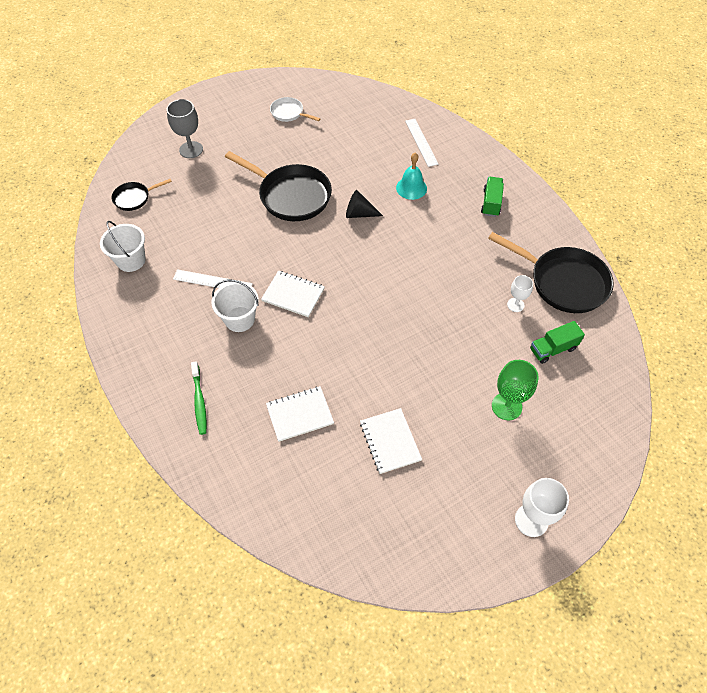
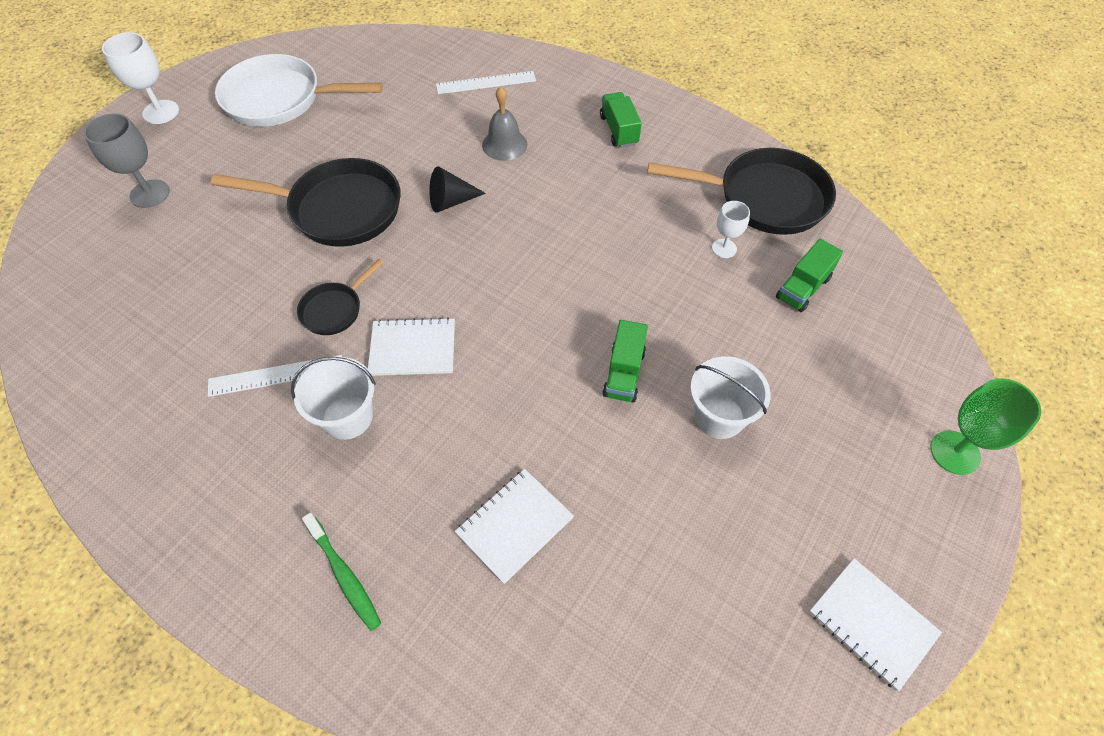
camera: 25 degrees left, 0 degrees up
(131, 260) = (122, 393): white bucket -> white bucket (719, 416)
(134, 198) = (85, 294): black pan -> black pan (334, 309)
(289, 113) = (279, 99): white pan -> white pan, size x1.98
(390, 441) = (667, 508): white notebook -> white notebook (872, 623)
(407, 356) = (624, 373): none -> green truck
(411, 188) = (504, 144): turquoise bell -> grey bell
(421, 142) = (486, 83): white ruler -> white ruler turned 60 degrees counterclockwise
(506, 406) = (792, 388): green goblet -> green goblet (955, 452)
(531, 520) = (916, 534): white goblet -> white goblet (161, 112)

